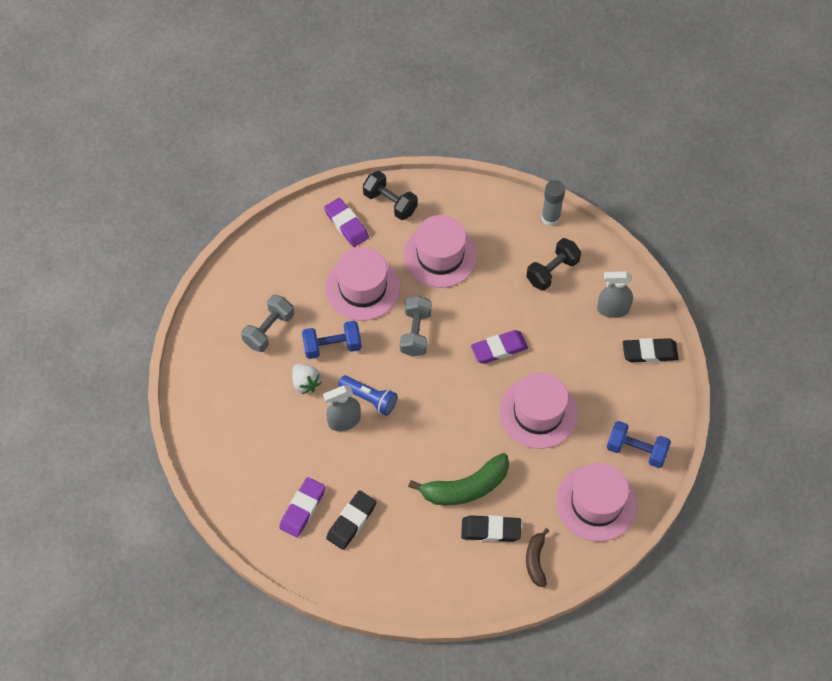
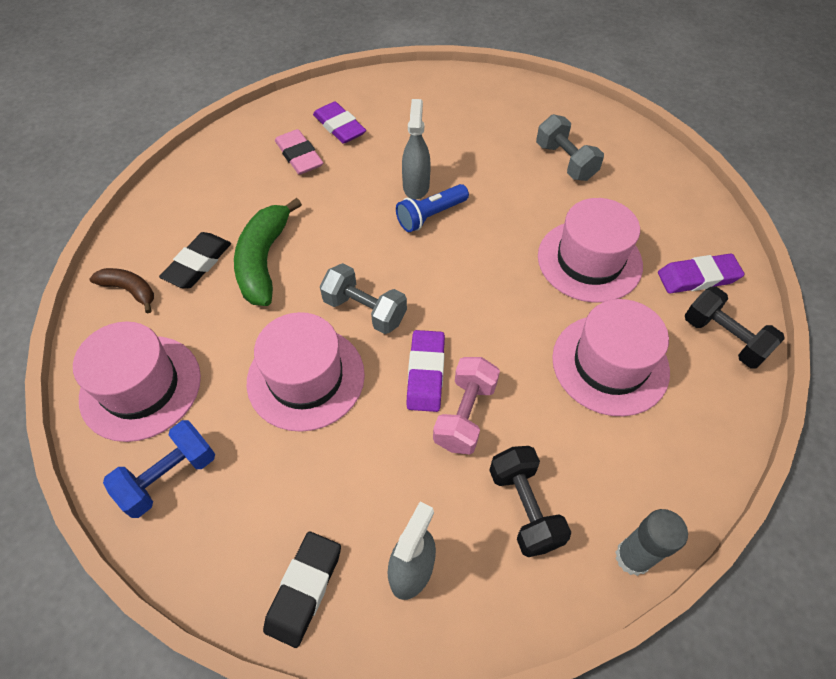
camera: 115 degrees right, 5 degrees down
(306, 383) = (481, 170): white strawberry -> none
(332, 346) = (517, 206): blue dumbbell -> none
(351, 521) = (299, 156): black eraser -> pink eraser
(390, 203) = (723, 338): black dumbbell -> black dumbbell turned 75 degrees clockwise
(415, 333) = (497, 290): grey dumbbell -> grey dumbbell (365, 310)
(514, 318) = (465, 415): none -> pink dumbbell

